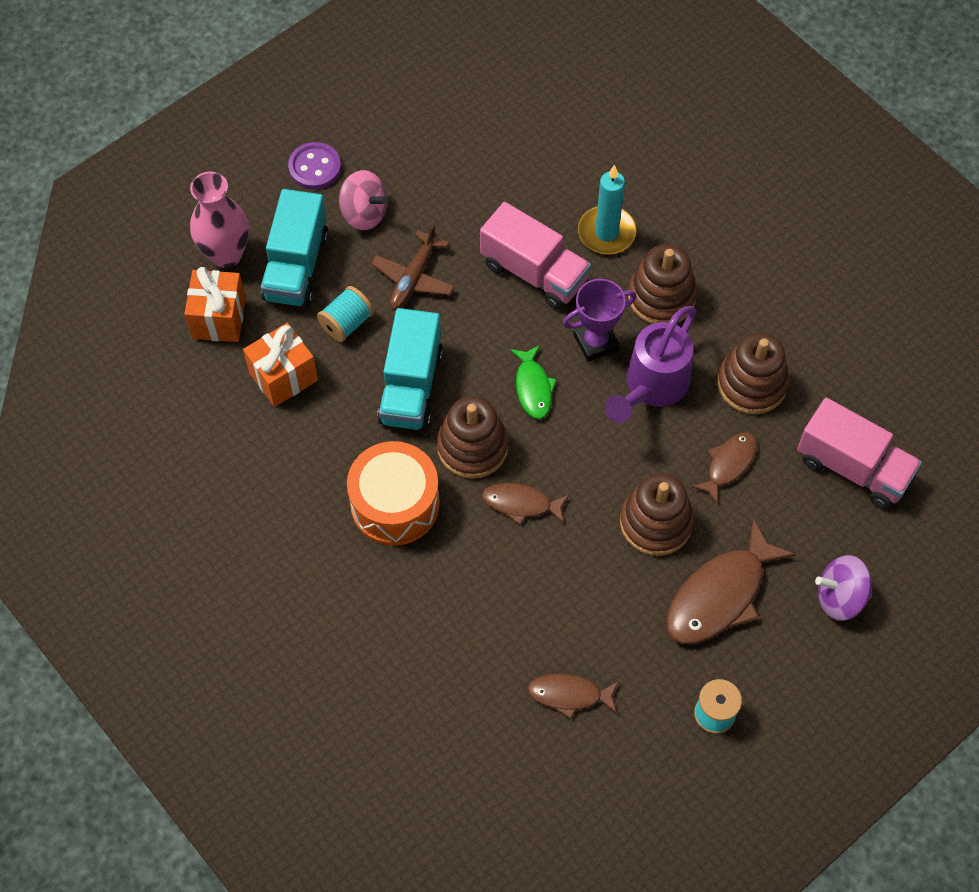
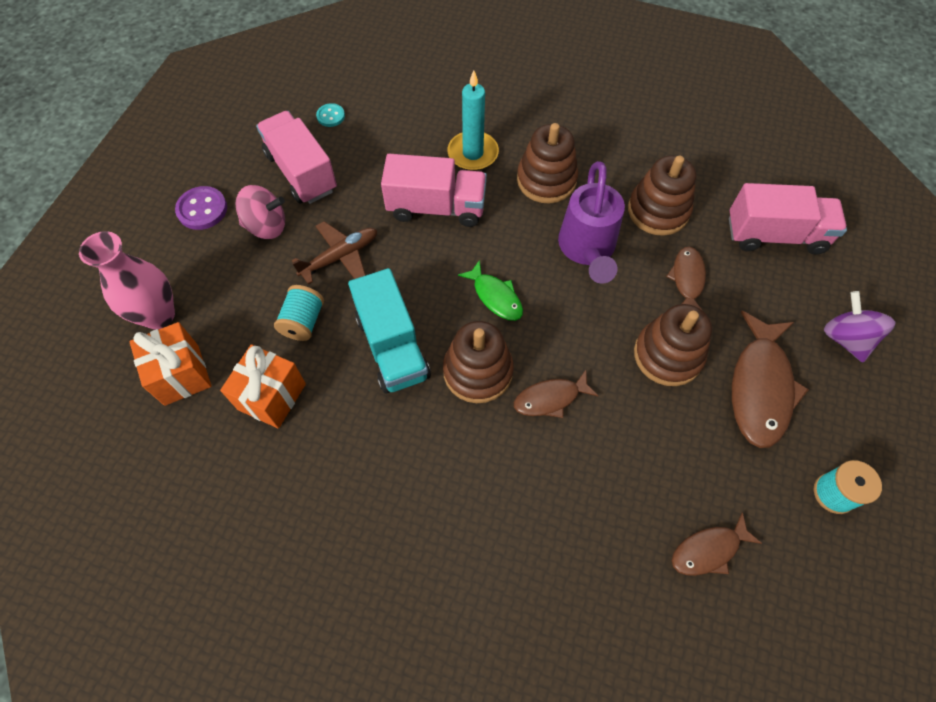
camera: 30 degrees left, 0 degrees up
(296, 266) = (230, 295): turquoise truck -> none
(395, 504) = (442, 459): orange drum -> none
(413, 278) = (340, 257): brown plane -> brown plane turned 120 degrees counterclockwise
(427, 172) = (301, 172): none -> pink truck
(490, 124) = (331, 116): none -> turquoise button
(596, 342) = (520, 237): purple trophy -> none
(840, 597) = (845, 338): purple spinning top -> purple spinning top turned 105 degrees clockwise

